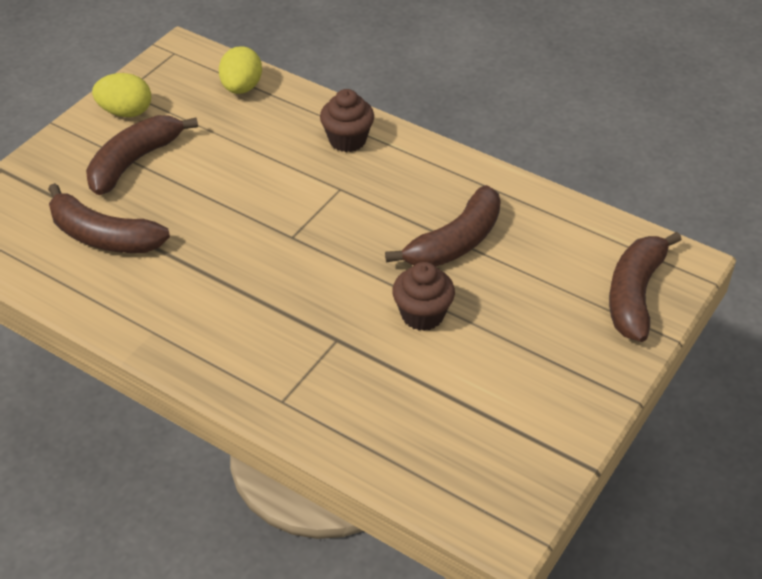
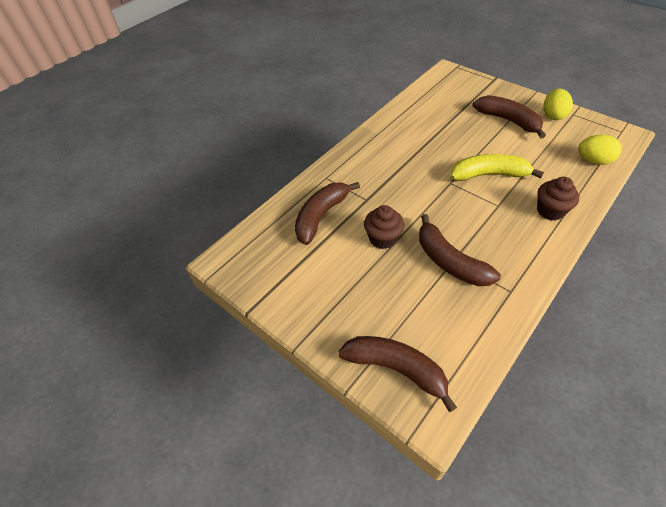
camera: 100 degrees right, 5 degrees up
(103, 236) = (446, 114): brown banana -> brown banana (321, 216)
(273, 193) = (488, 175): none -> yellow banana

